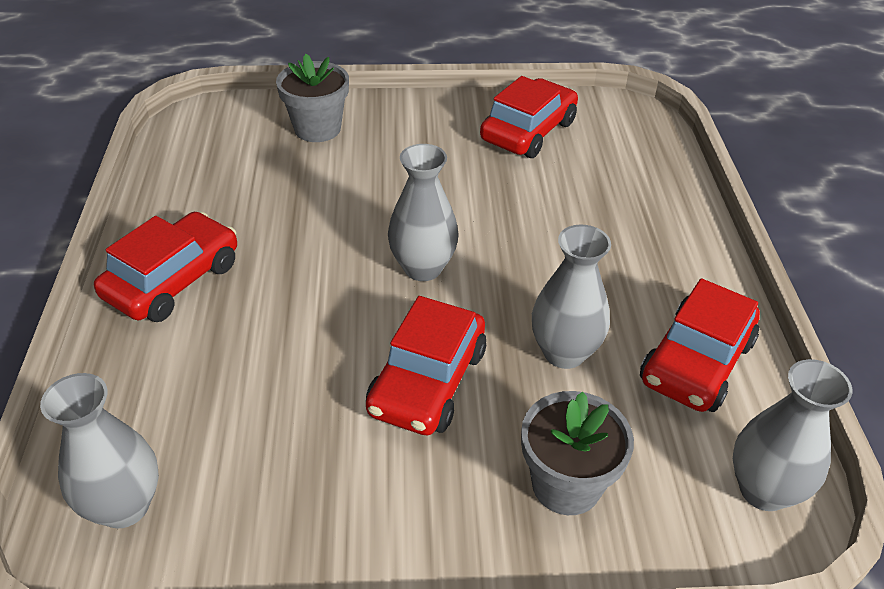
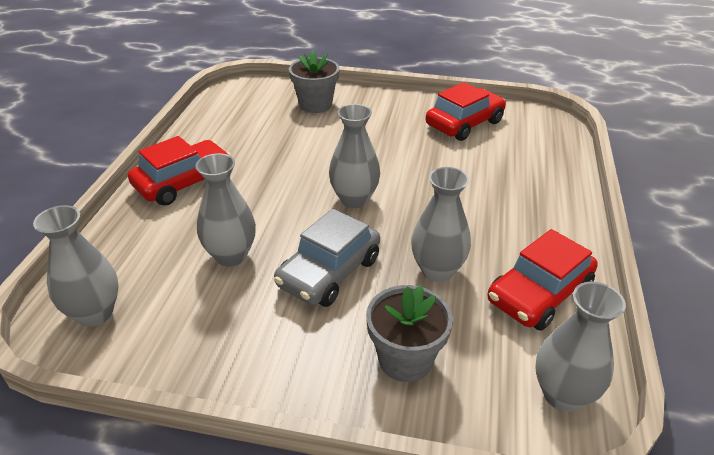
camera: 15 degrees right, 5 degrees down
(285, 381) = (231, 255): none -> grey vase
(427, 381) = (329, 272): red car -> grey car

